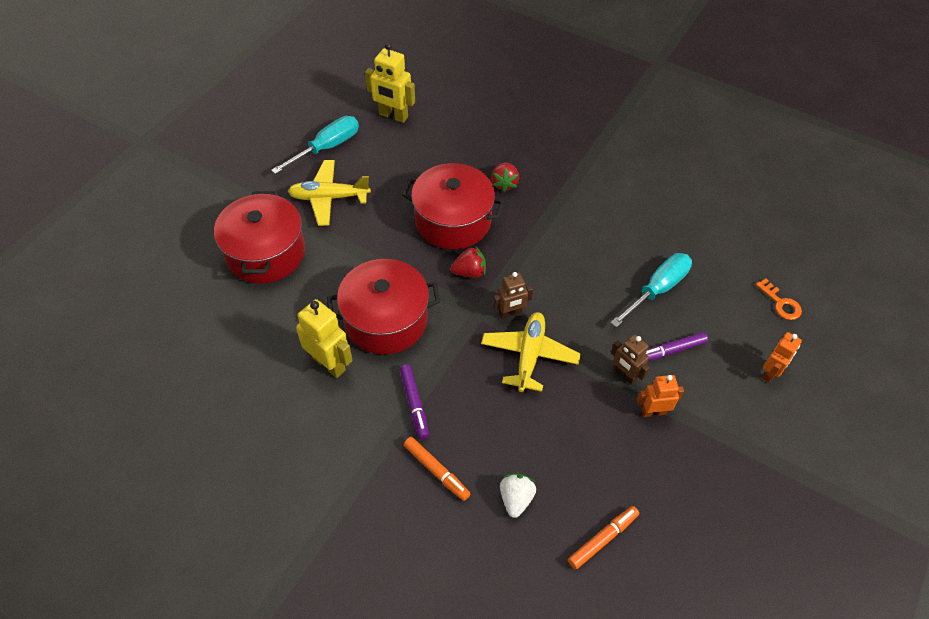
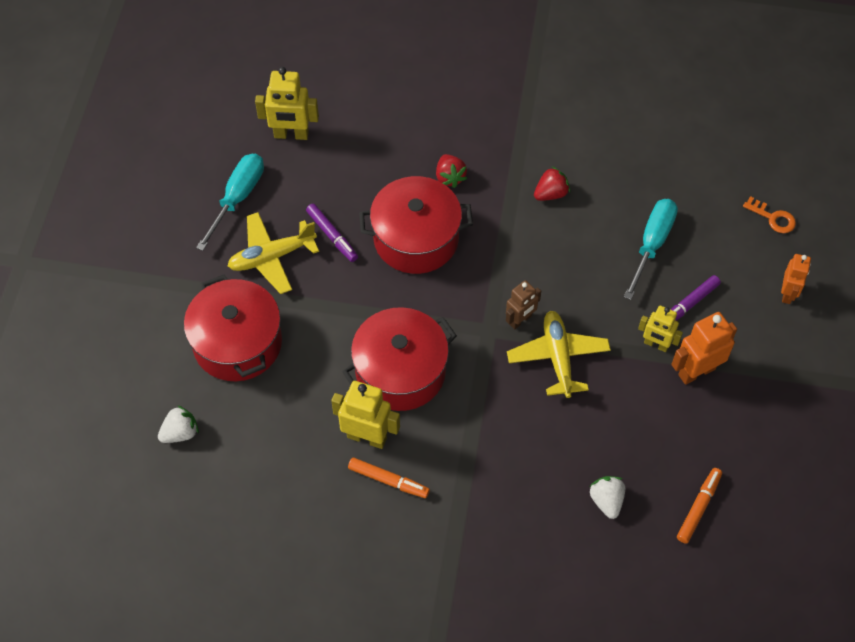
camera: 20 degrees left, 5 degrees up
(180, 306) = (180, 433): none -> white strawberry
(414, 404) = (470, 446): purple marker -> purple marker (332, 236)
(436, 471) = (522, 503): orange marker -> orange marker (388, 480)
(469, 272) = (459, 290): red strawberry -> red strawberry (551, 194)
(624, 375) = (656, 345): brown robot -> yellow robot
(653, 411) = (696, 371): orange robot -> orange robot, size x1.54

